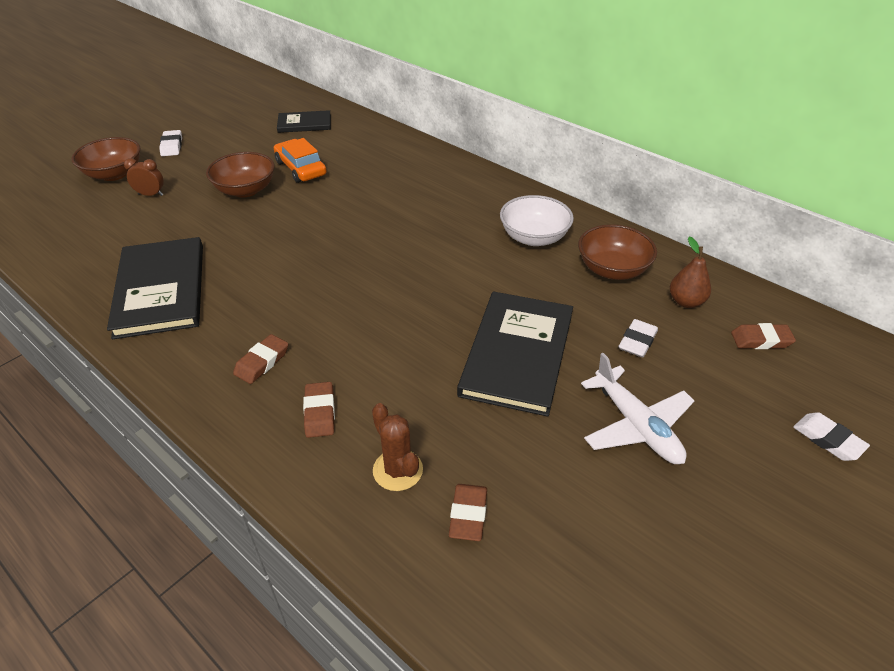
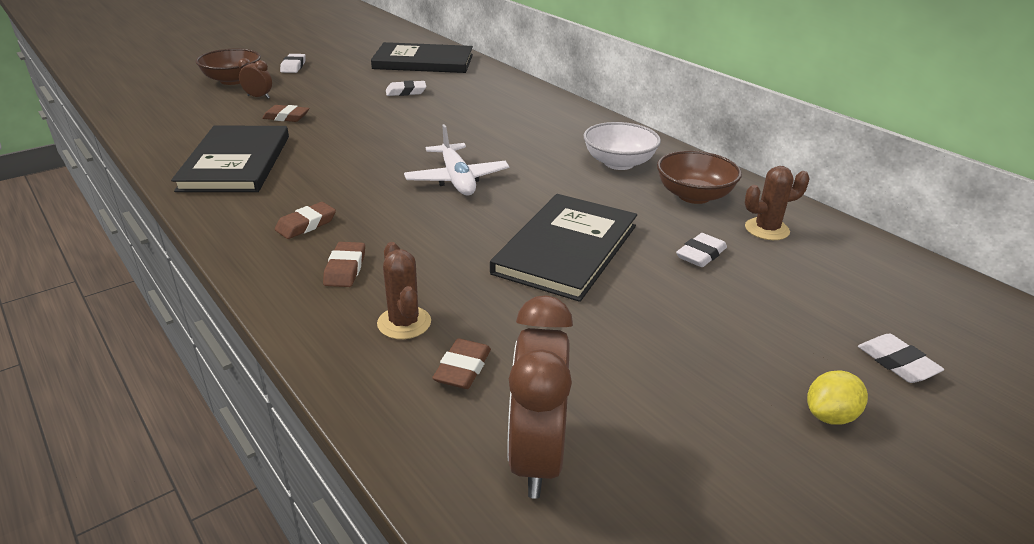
camera: 10 degrees right, 10 degrees down
(245, 190) = (347, 102): brown bowl -> none
(300, 168) = (406, 92): orange car -> white eraser
(304, 124) = (423, 62): black book -> black book, size x1.81
(562, 603) = (536, 457): none -> brown clock
(636, 426) = (675, 322): white plane -> white plane (457, 179)
(686, 302) = (766, 229): brown pear -> brown cactus
(761, 340) = (843, 270): brown eraser -> brown eraser (286, 117)
(789, 508) = (830, 416): none -> yellow lemon

